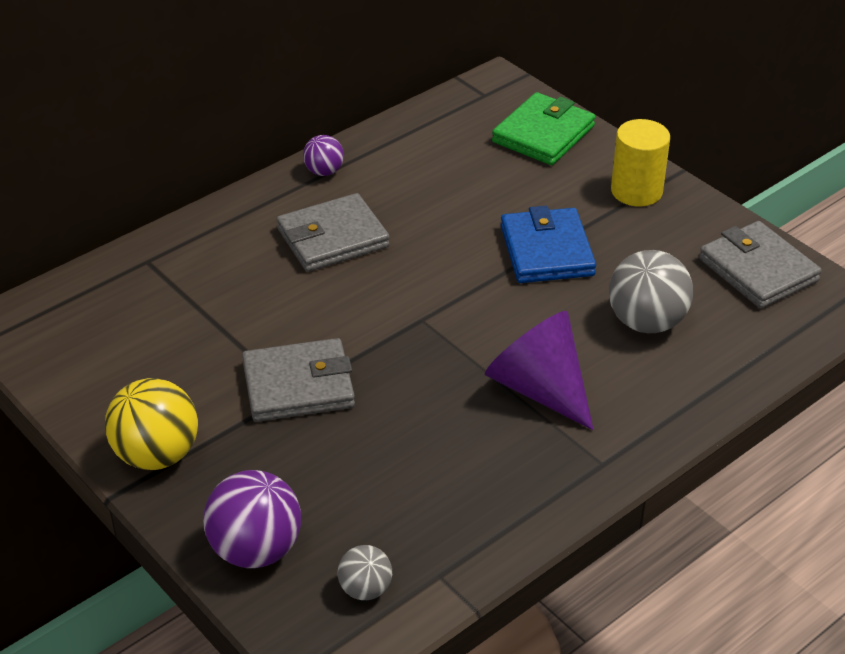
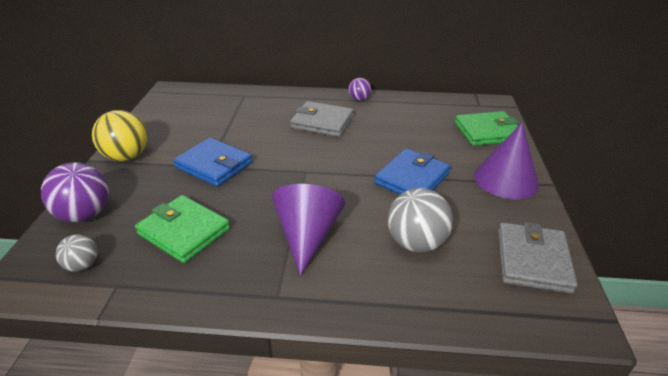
camera: 45 degrees right, 5 degrees down
(298, 385) = (214, 165): grey wallet -> blue wallet
(408, 478) = (184, 231): none -> green wallet
(636, 191) = (506, 179): yellow cylinder -> purple cone

